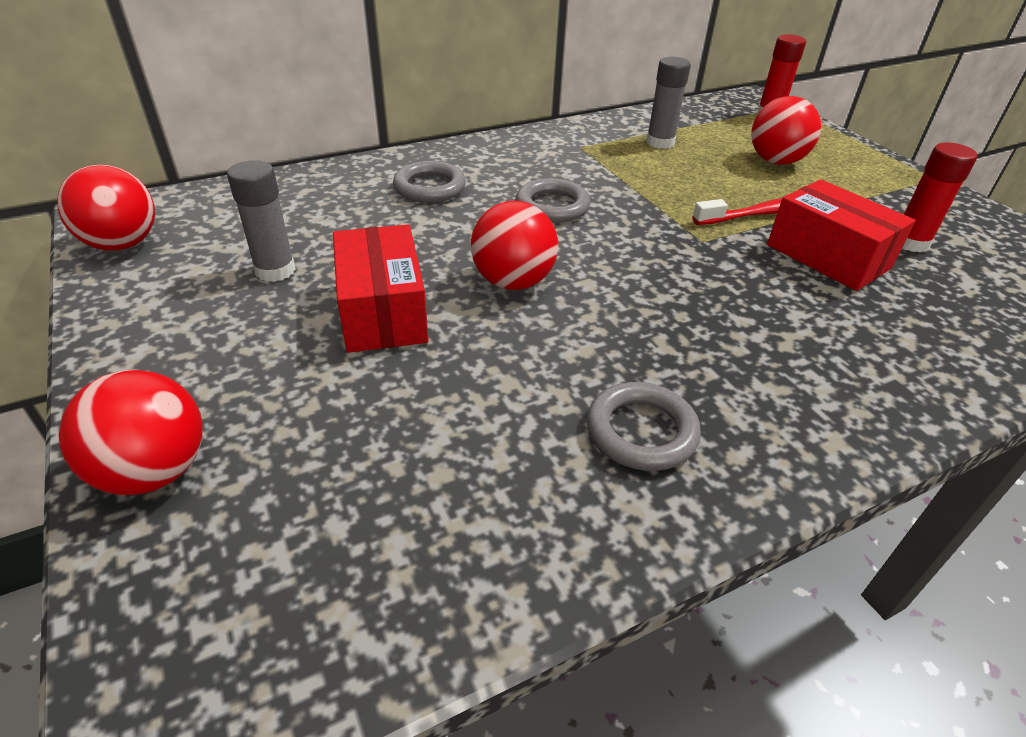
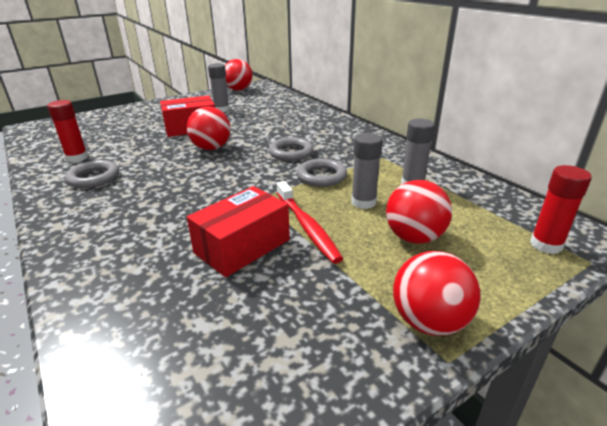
camera: 85 degrees right, 10 degrees down
(155, 471) = (117, 113): red ball -> red ball (429, 322)
(429, 187) = (301, 125): grey ring -> grey ring (321, 176)
(707, 175) = (363, 202): none -> grey glue stick
(910, 242) = (271, 299): red glue stick -> red glue stick (77, 158)

